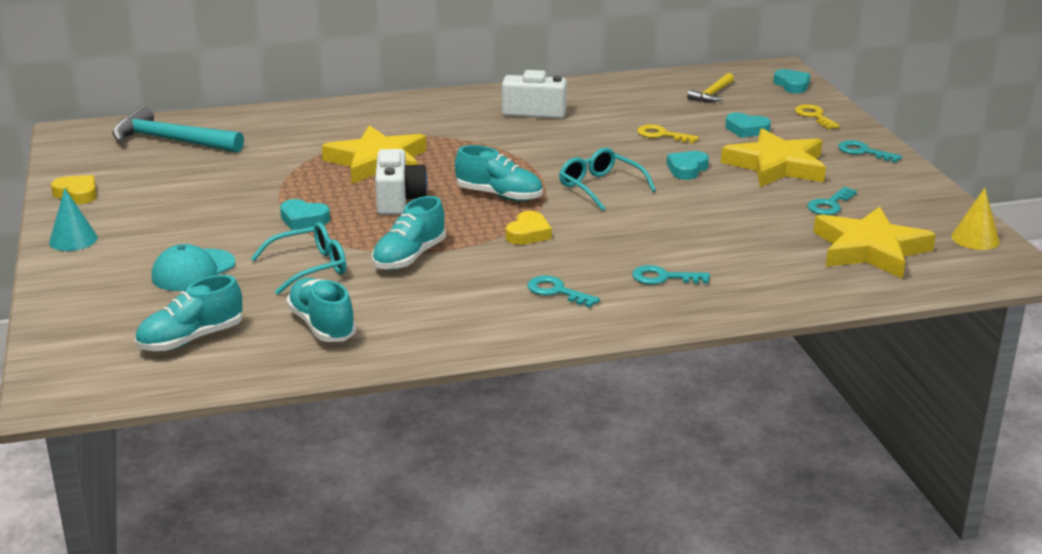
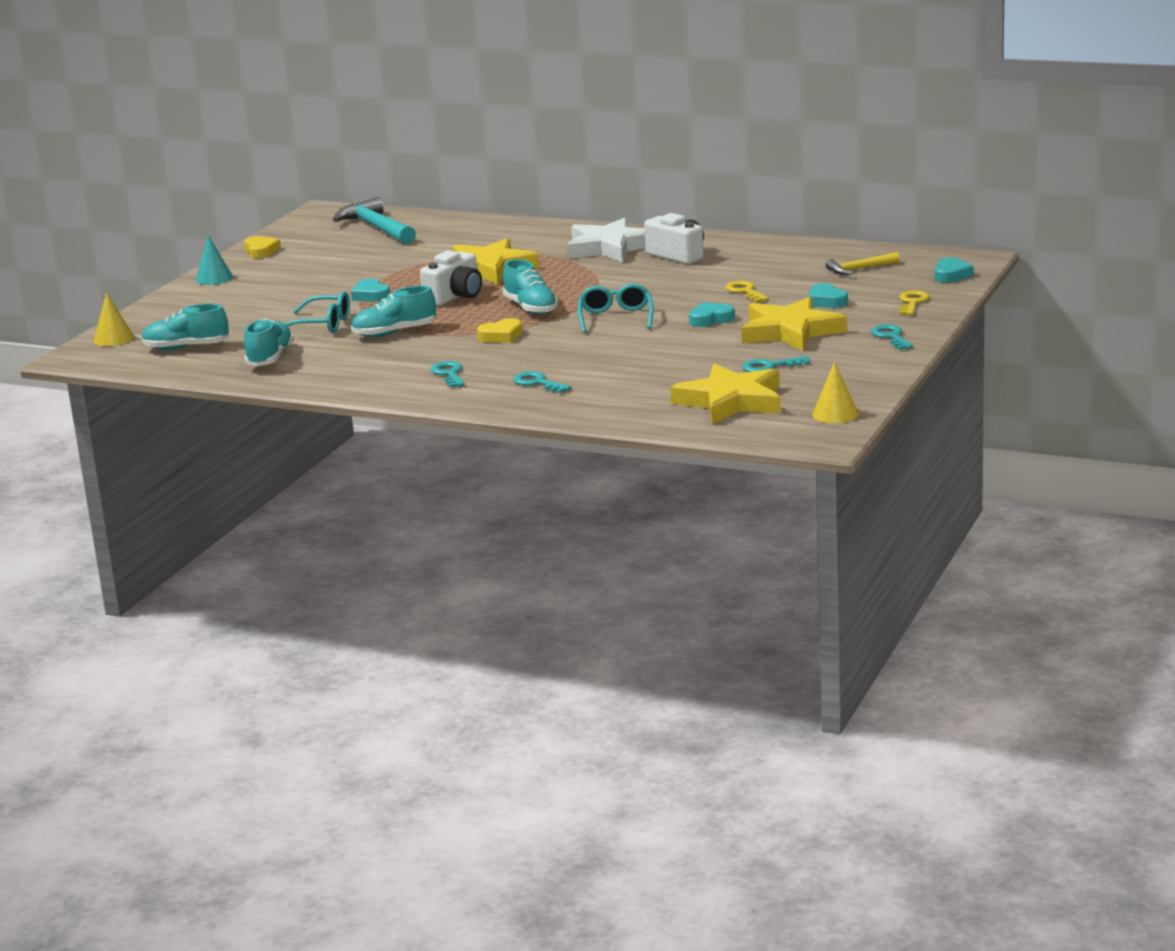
camera: 40 degrees right, 5 degrees down
(69, 352) = (113, 339): none -> yellow cone
(193, 271) = (251, 311): turquoise cap -> none
(456, 116) = (609, 247): none -> white star

